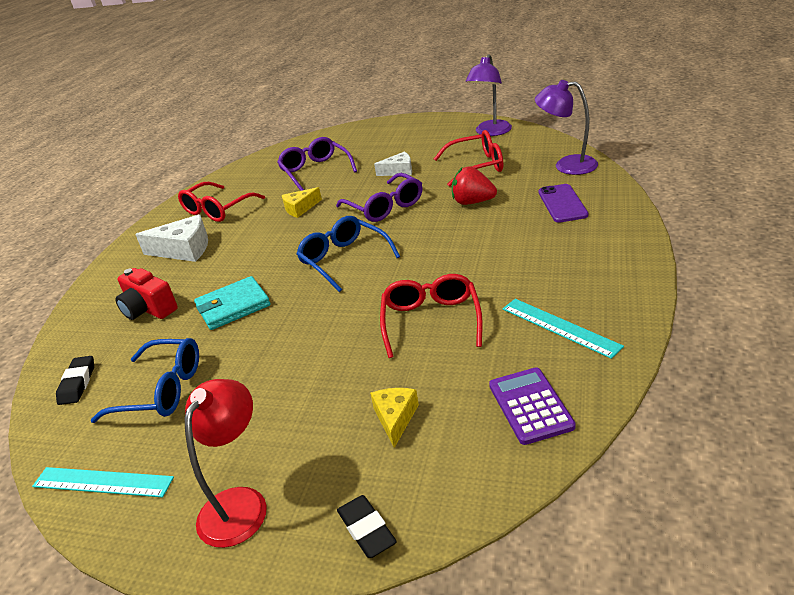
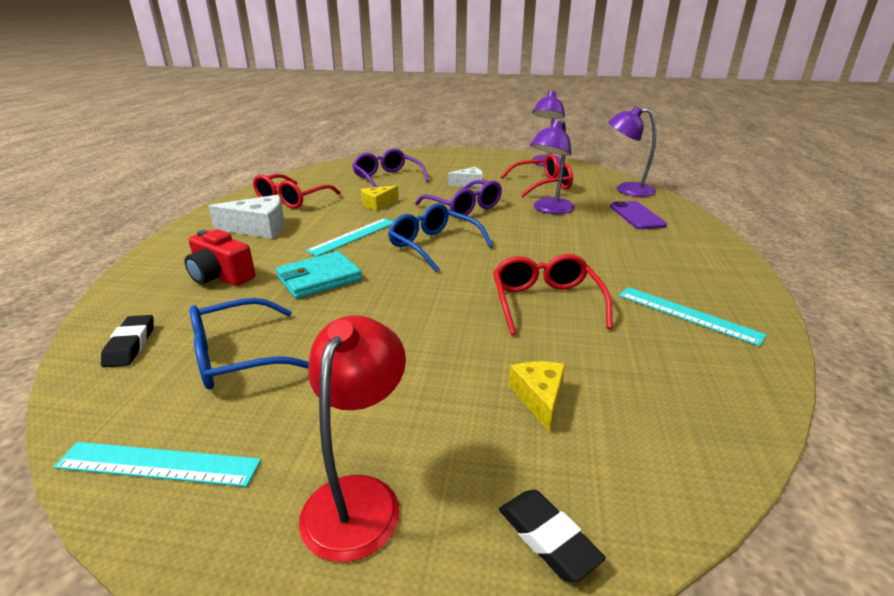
camera: 10 degrees left, 5 degrees down
(161, 390) = (239, 356): blue glasses -> blue glasses turned 150 degrees clockwise
(270, 253) = (353, 236): none -> turquoise ruler
(473, 202) = (549, 209): red strawberry -> purple lamp
(530, 406) = (695, 390): purple calculator -> none

